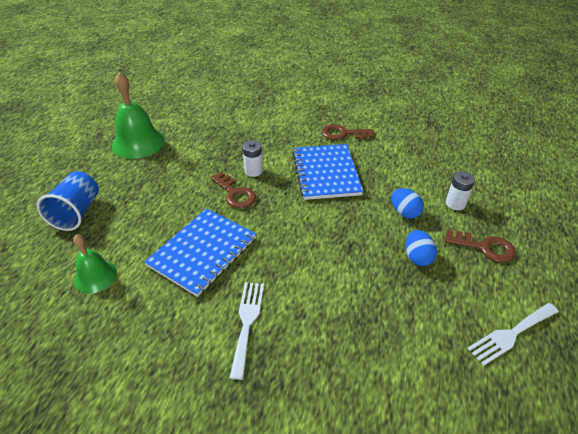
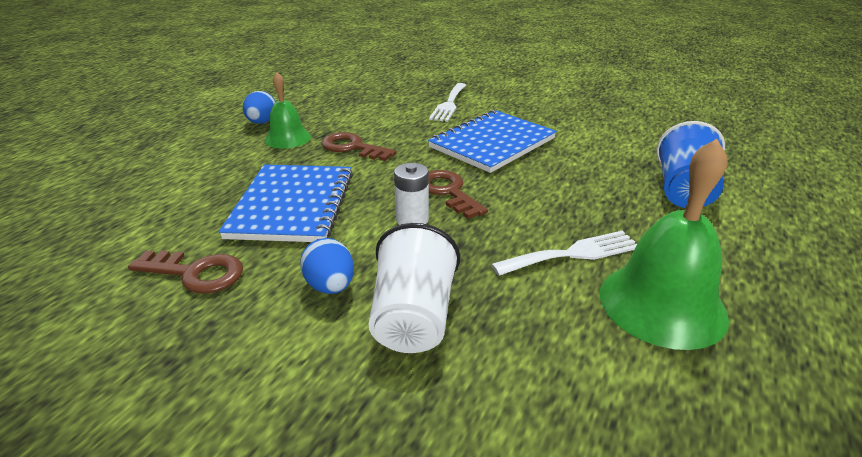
camera: 170 degrees left, 10 degrees down
(95, 276) = (607, 136): green bell -> green bell (287, 138)
(242, 127) = (413, 318): none -> white cup
(404, 212) = (230, 153): blue egg -> blue egg (330, 286)
(455, 203) = (155, 155): white battery -> none
(485, 247) = (184, 122): brown key -> brown key (352, 147)
(511, 334) = (241, 86): white fork -> white fork (573, 254)

